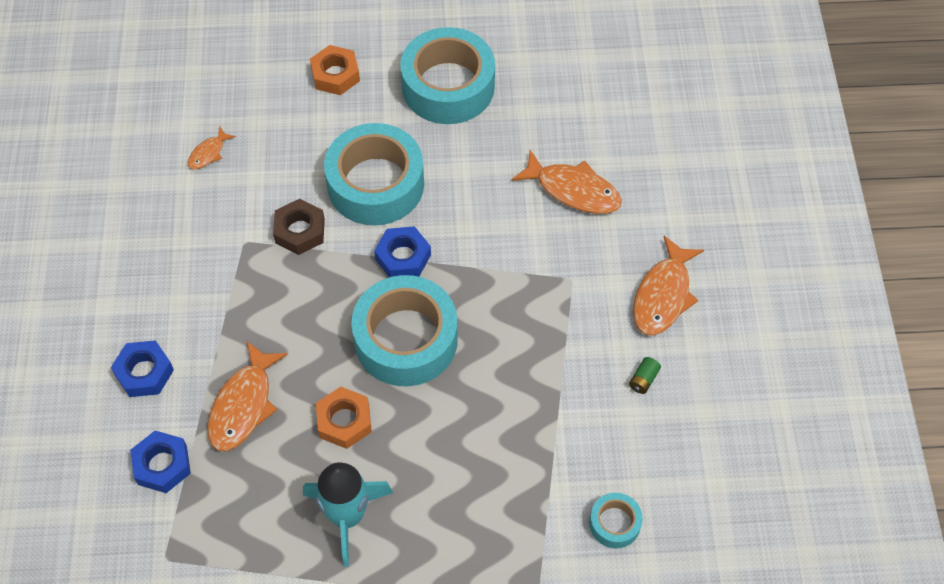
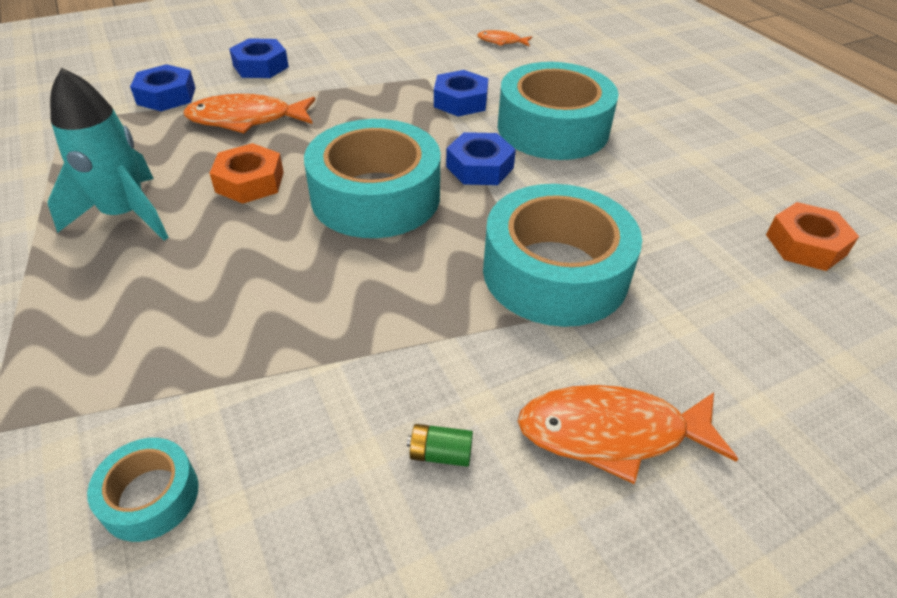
camera: 65 degrees right, 15 degrees down
(300, 231) = (460, 101): brown nut -> blue nut
(335, 75) = (650, 77): orange nut -> orange nut (805, 245)
(448, 86) = (719, 141): turquoise tape -> turquoise tape (555, 272)
(573, 190) = (693, 275): orange fish -> none

